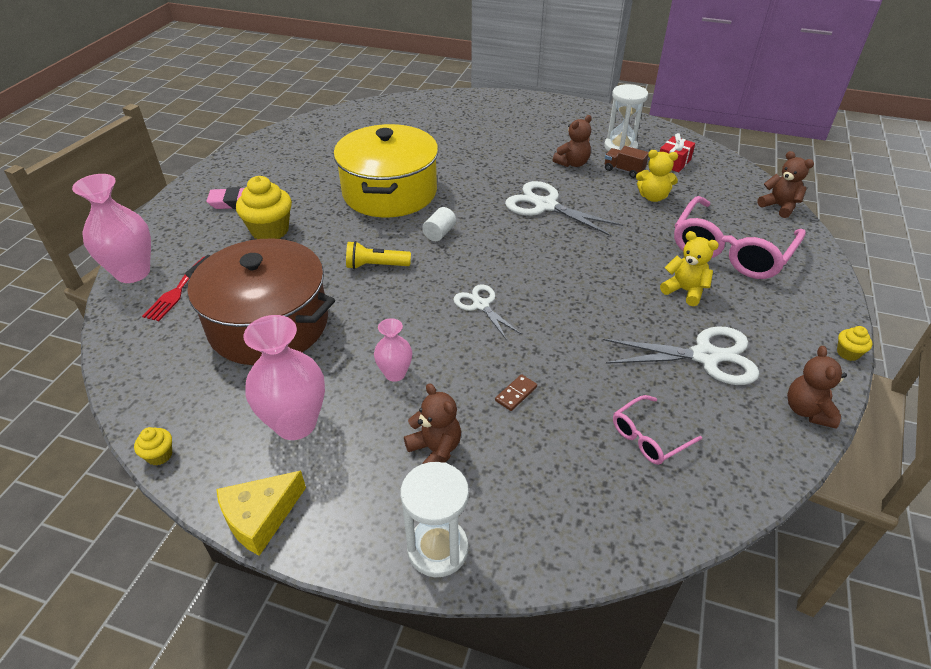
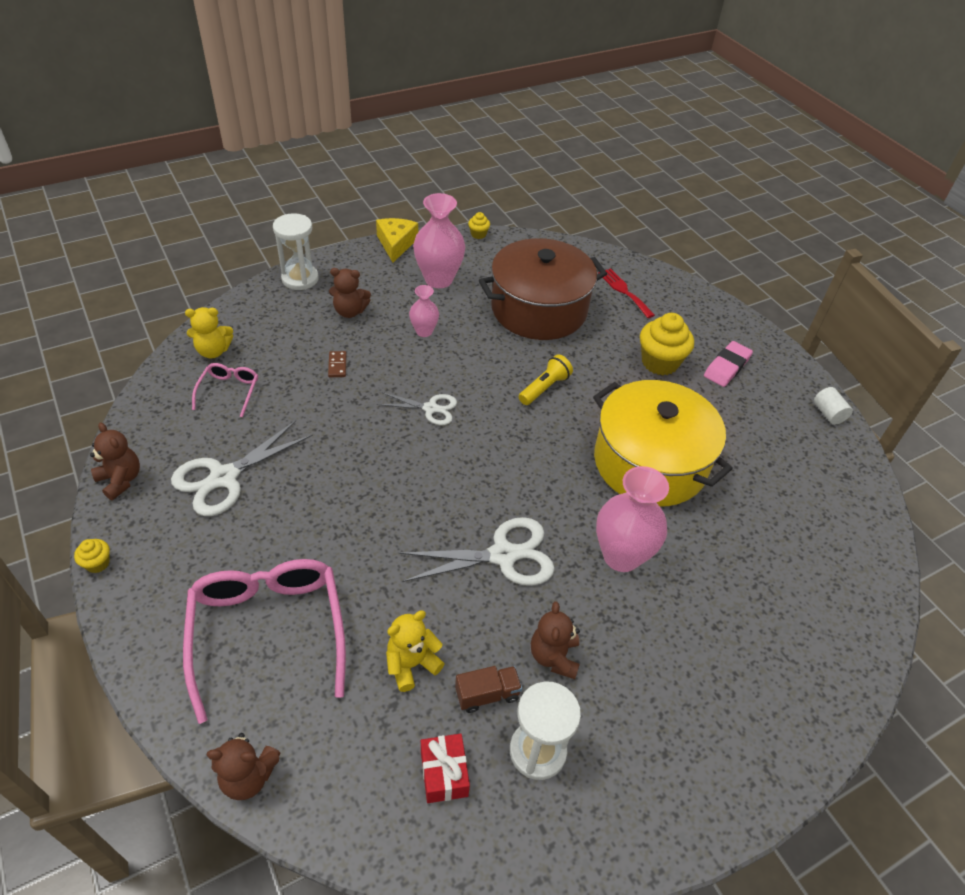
camera: 130 degrees right, 5 degrees up
(133, 272) = (670, 283): pink vase -> pink vase (621, 556)
(439, 233) = (546, 450): white cylinder -> white cylinder (828, 413)
(684, 291) = (282, 536): yellow teddy bear -> yellow teddy bear (213, 351)

